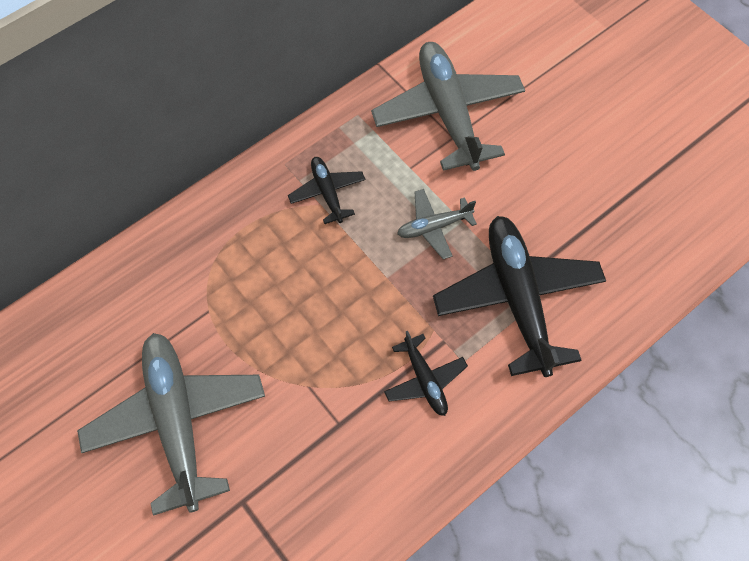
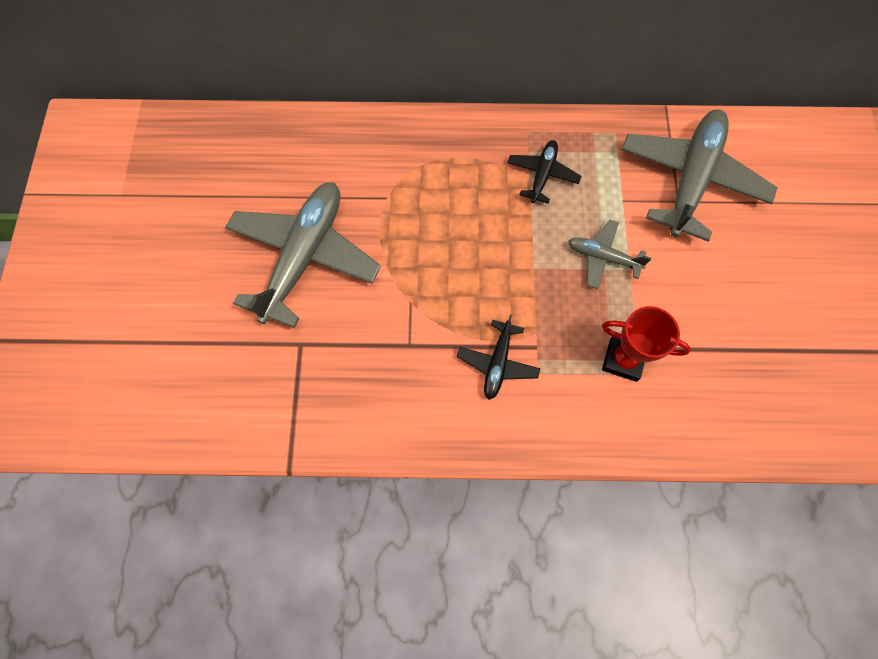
camera: 40 degrees right, 5 degrees up
(517, 298) = (623, 360): black plane -> red trophy

